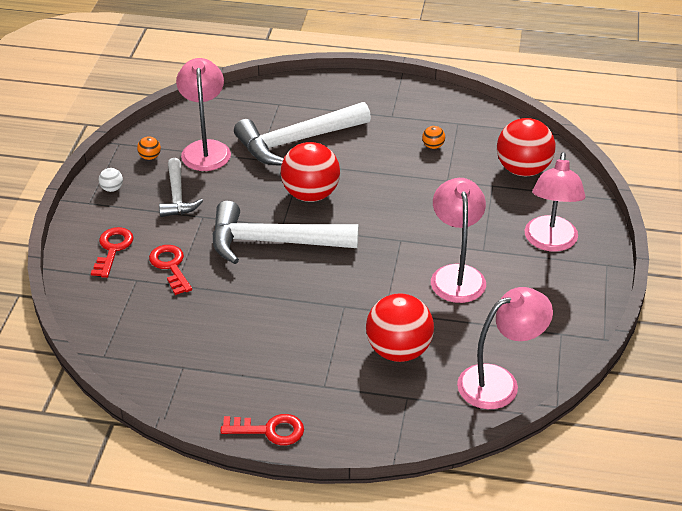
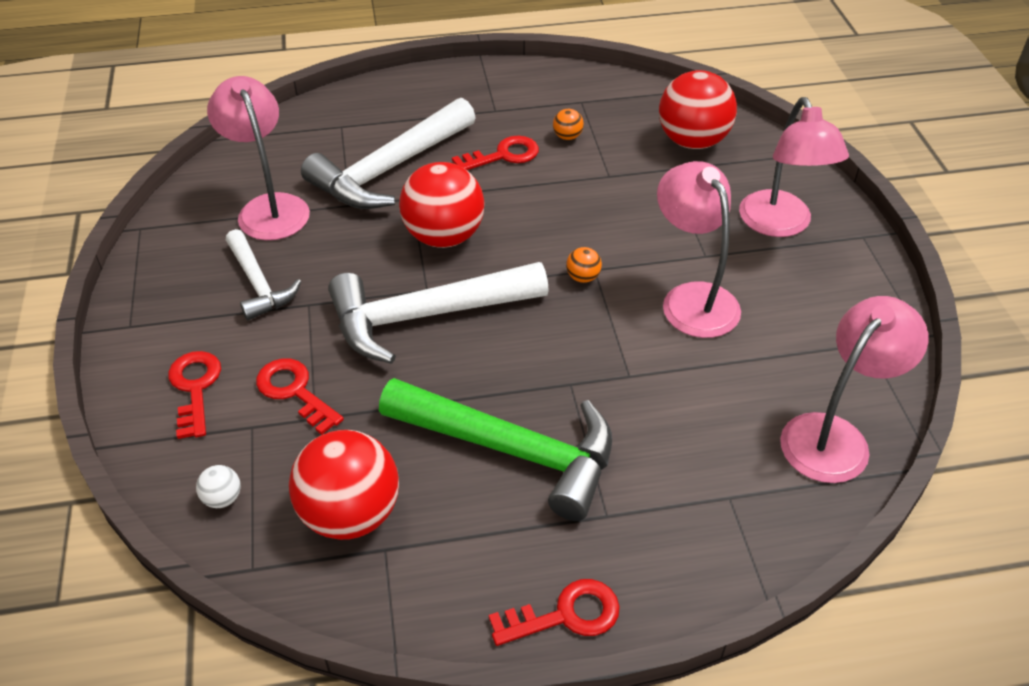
camera: 20 degrees left, 5 degrees up
(112, 189) = (156, 296): white ball -> white ball (222, 498)
(150, 157) = (194, 237): orange ball -> orange ball (583, 277)
(285, 334) = (511, 450): none -> green hammer
(380, 149) = (503, 155): none -> red key
(398, 350) = (679, 429): red ball -> red ball (350, 514)

